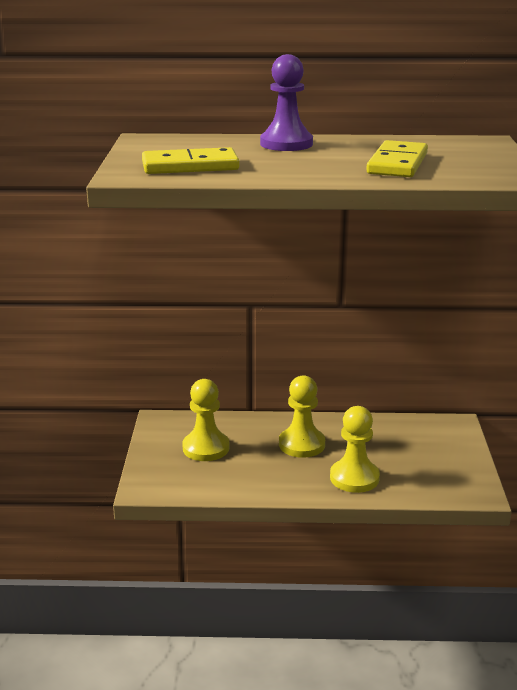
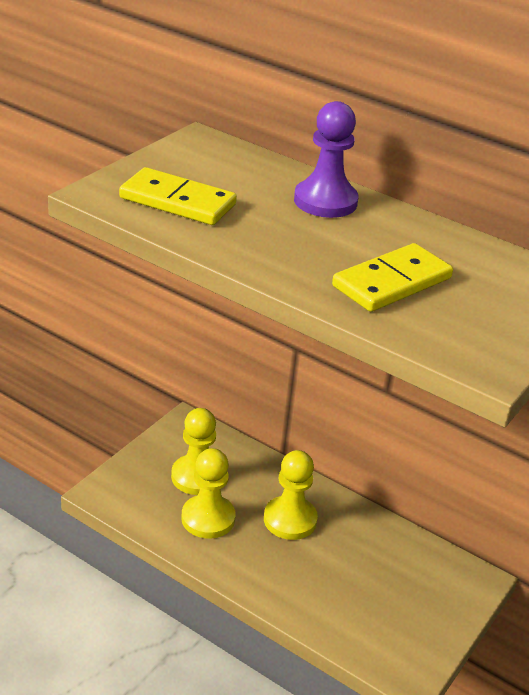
camera: 30 degrees right, 10 degrees up
(354, 478) = (300, 587): yellow pawn -> yellow pawn (208, 518)

